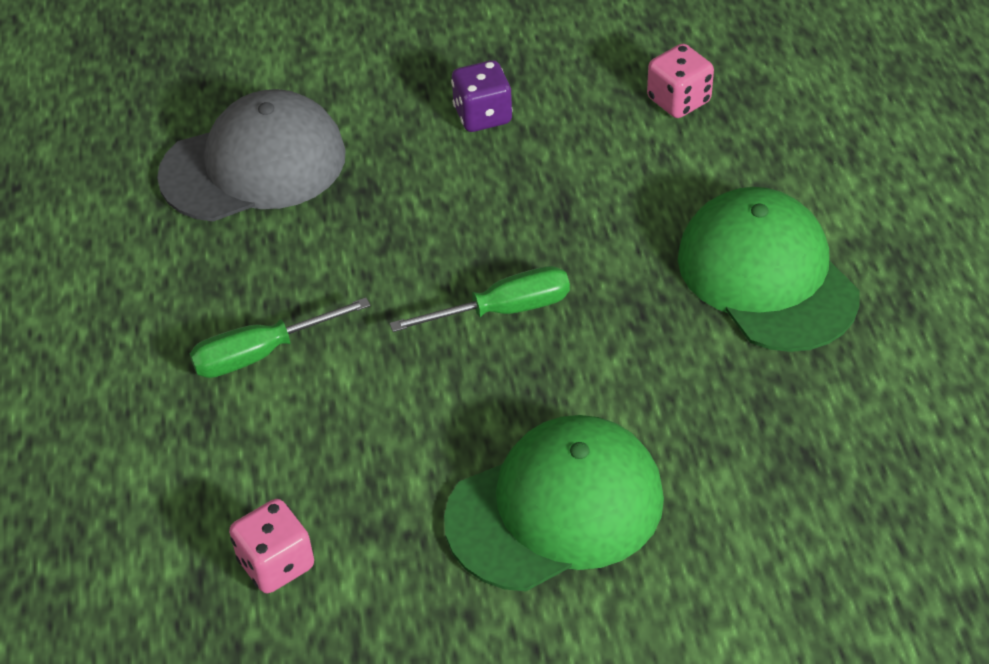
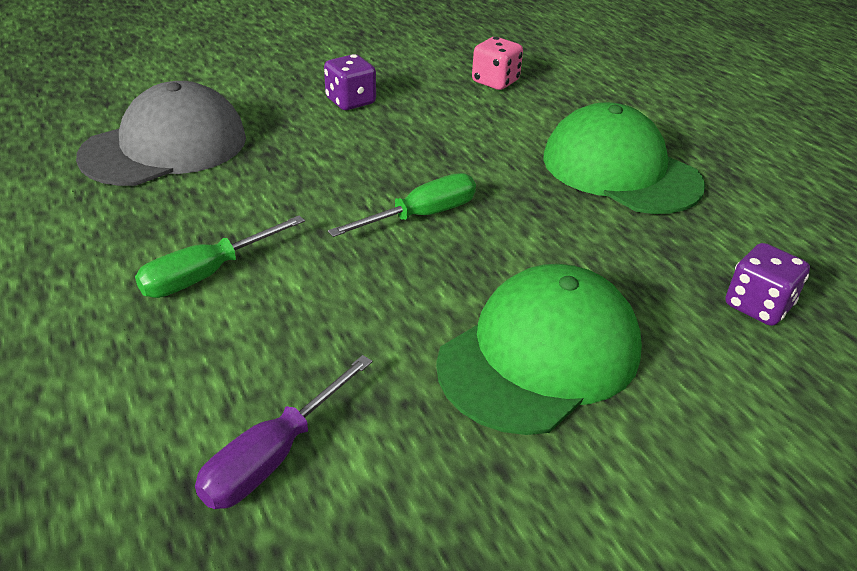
camera: 20 degrees left, 10 degrees down
(276, 563) = (274, 456): pink dice -> purple screwdriver
(818, 492) = (757, 306): none -> purple dice

